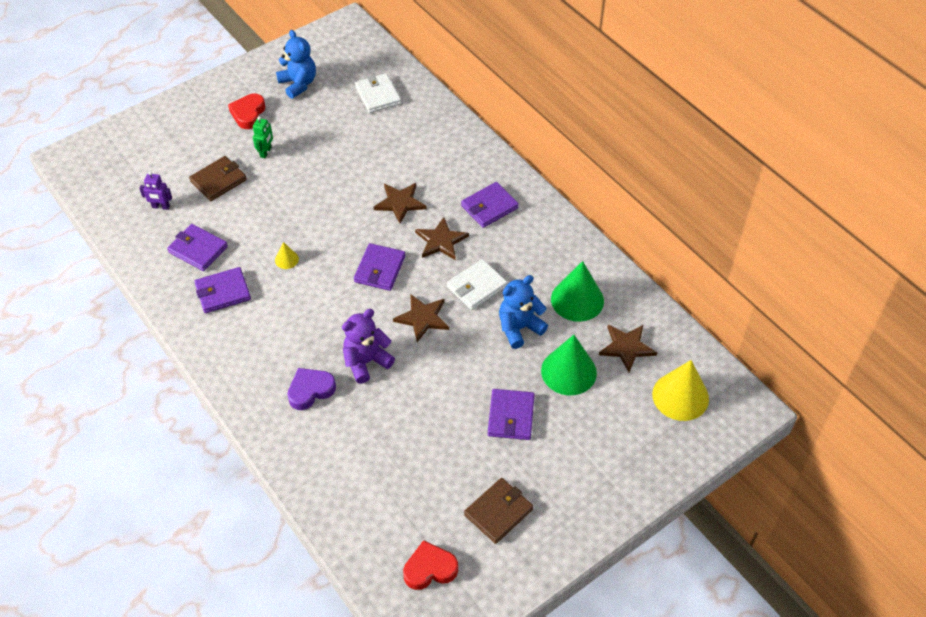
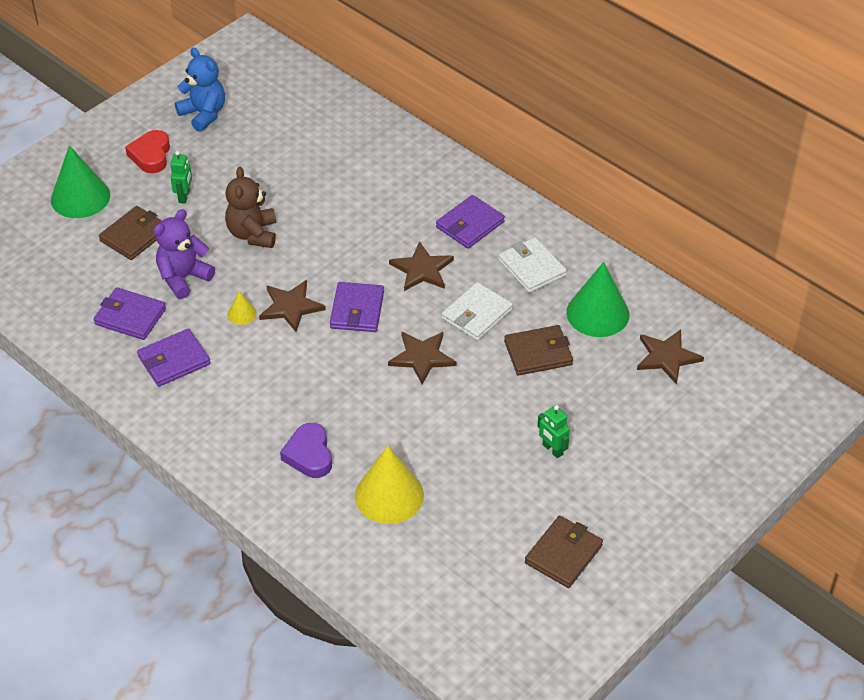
camera: 10 degrees left, 5 degrees down
(161, 207) = (71, 274): purple robot -> none
(310, 390) = (309, 455): purple heart -> purple heart turned 60 degrees counterclockwise
(312, 192) = (253, 234): none -> brown teddy bear
(366, 362) = (367, 414): purple teddy bear -> purple teddy bear (183, 278)
(378, 95) = (304, 116): white wallet -> white wallet (532, 268)
(400, 203) = (362, 233): brown star -> brown star (291, 307)
(430, 569) = (499, 626): red heart -> none
(511, 416) = (552, 450): purple wallet -> green robot
(519, 328) = (538, 353): blue teddy bear -> brown wallet
(568, 371) = (607, 392): green cone -> green cone (80, 197)
(680, 396) = (740, 401): yellow cone -> yellow cone (389, 495)

